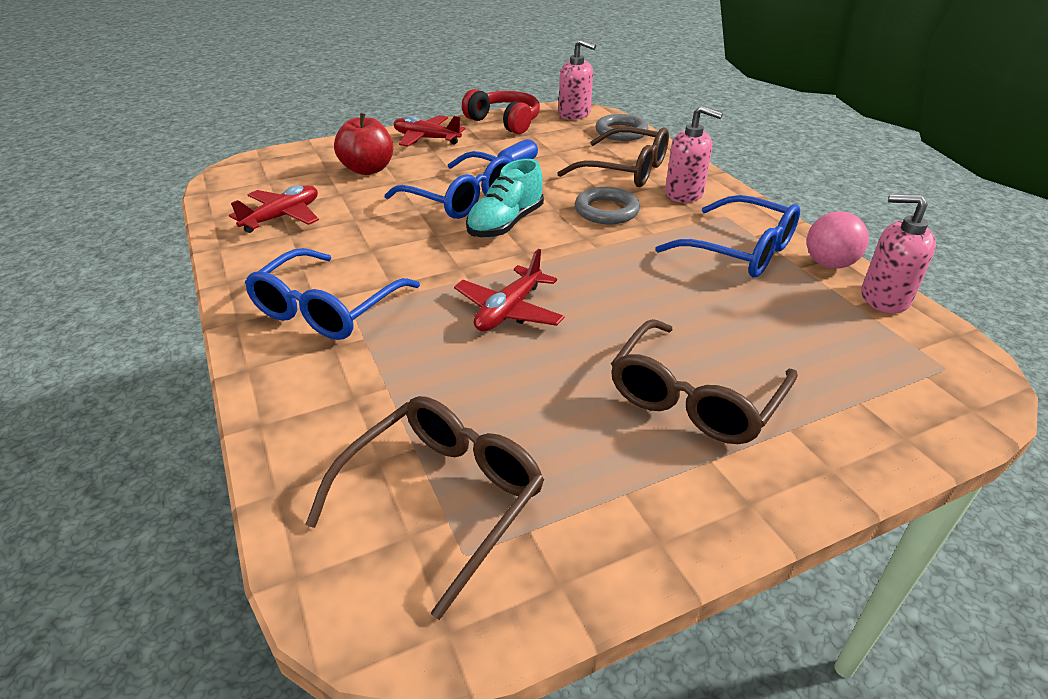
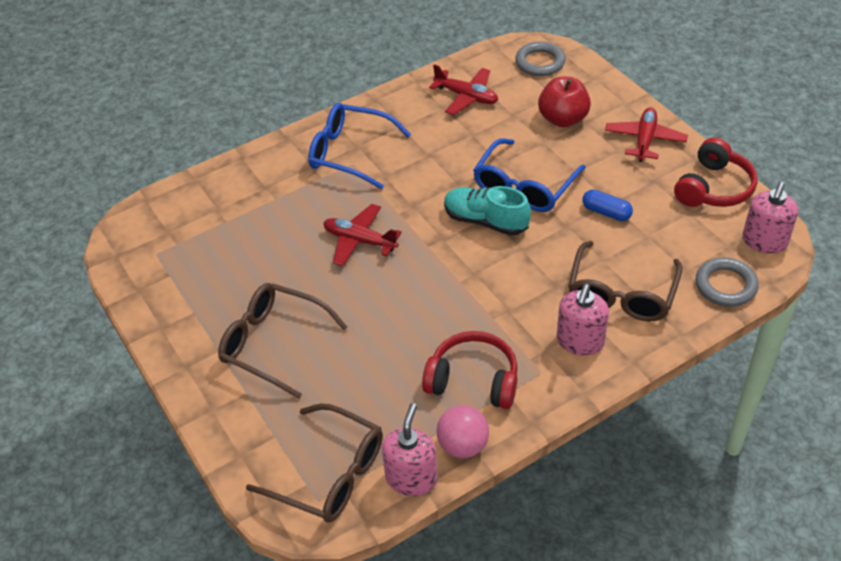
camera: 85 degrees right, 10 degrees up
(443, 498) = (190, 239): brown glasses -> brown glasses (329, 474)
(606, 211) = (527, 284): grey ring -> grey ring (540, 62)
(740, 251) = (473, 380): blue glasses -> red headphones

